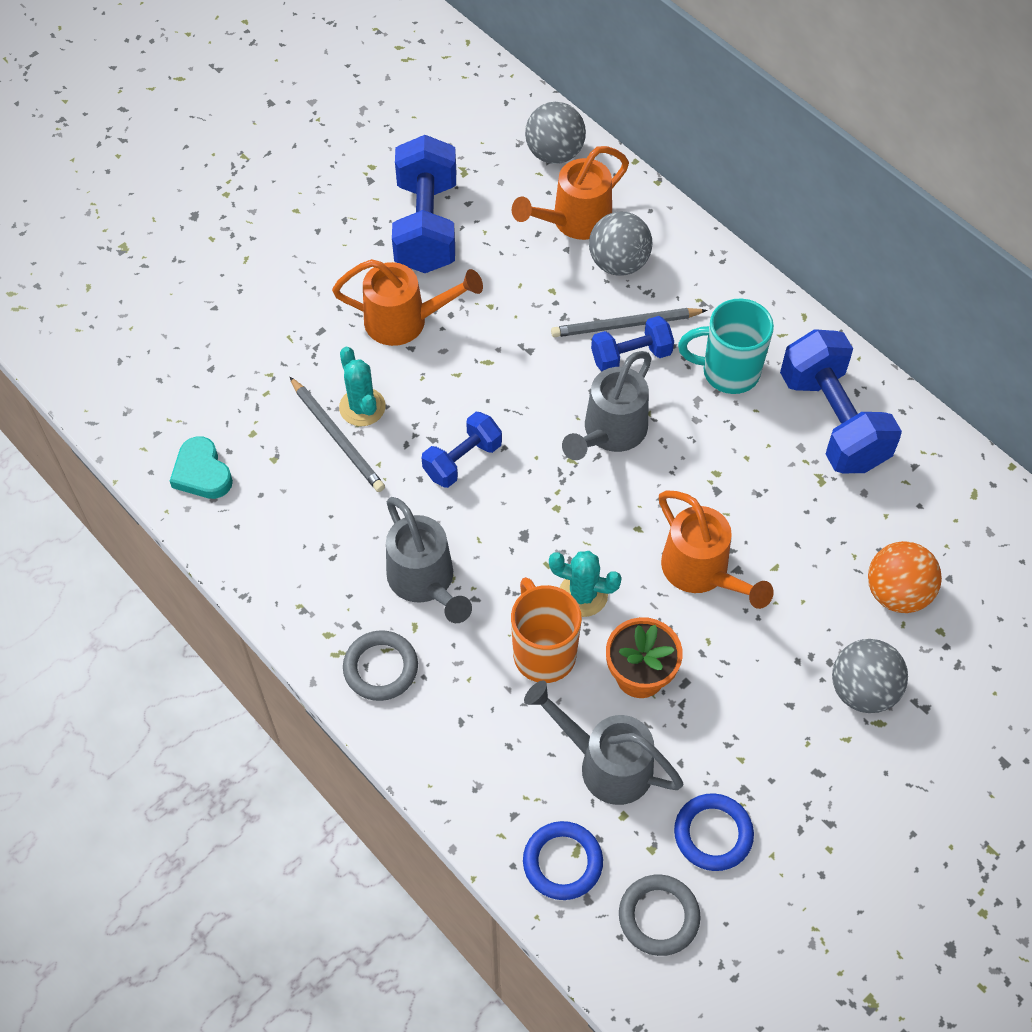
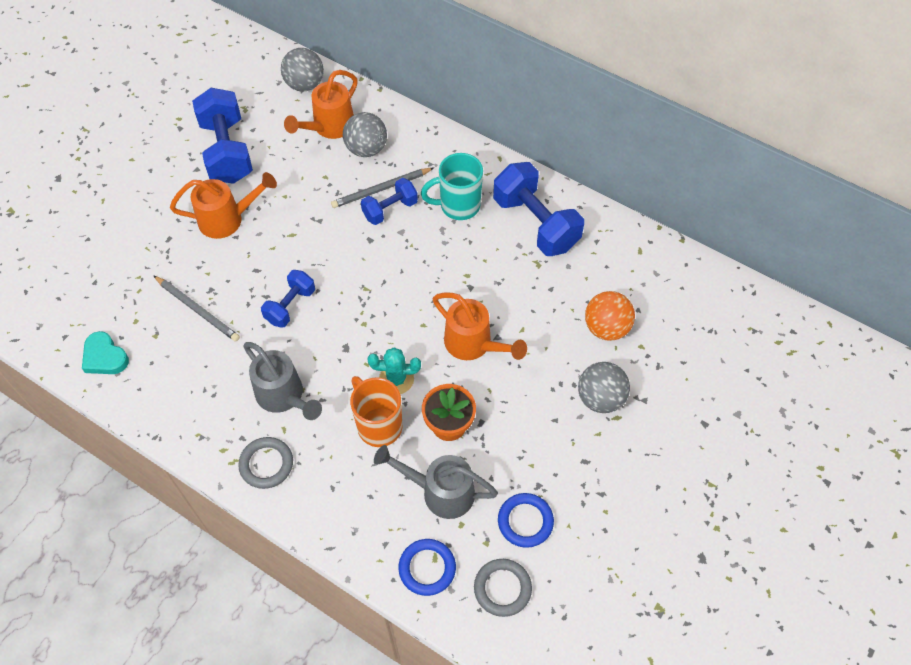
camera: 15 degrees left, 0 degrees up
(362, 407) = (210, 285): turquoise cactus -> none
(610, 432) = (388, 264): grey watering can -> none

